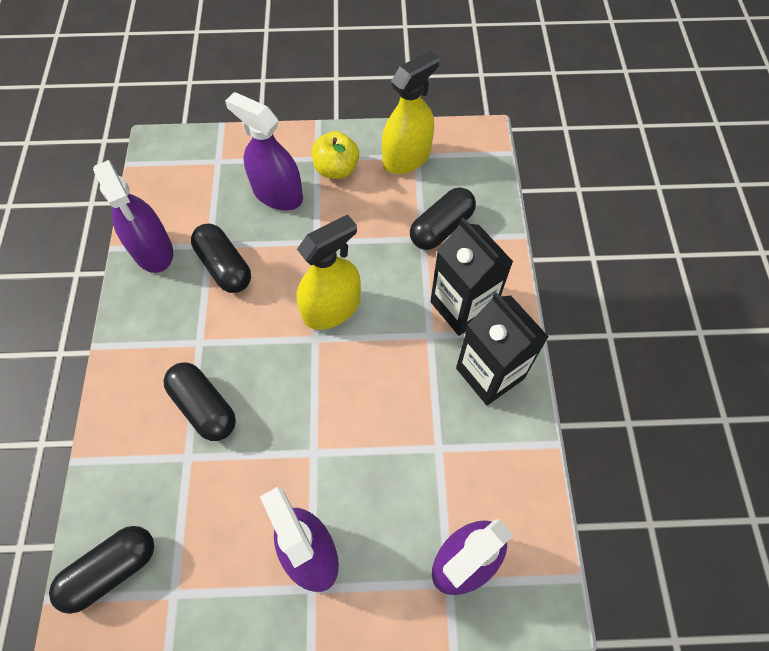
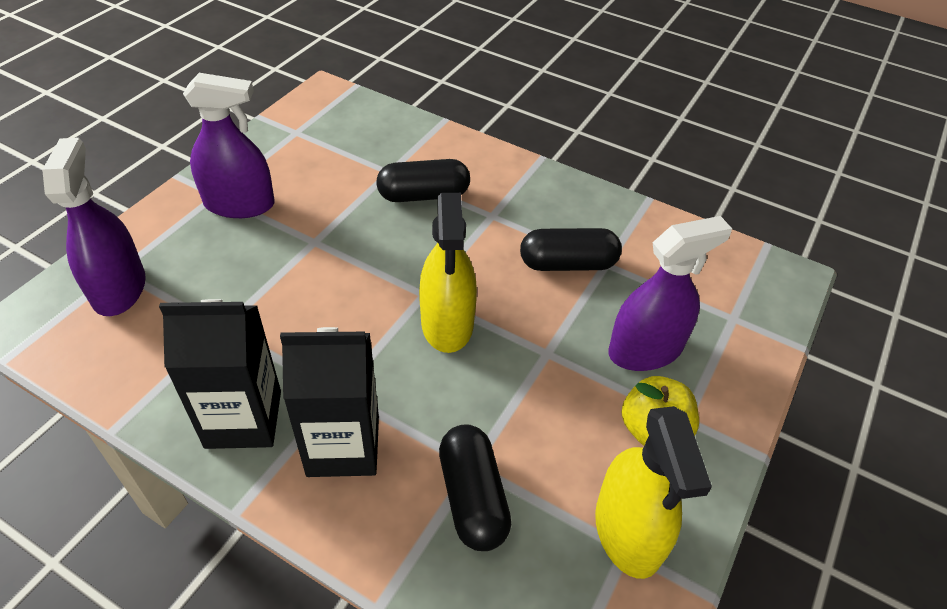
camera: 120 degrees right, 15 degrees down
(111, 570) = (344, 112): black capsule -> none
(152, 250) = (627, 222): purple spray bottle -> none

